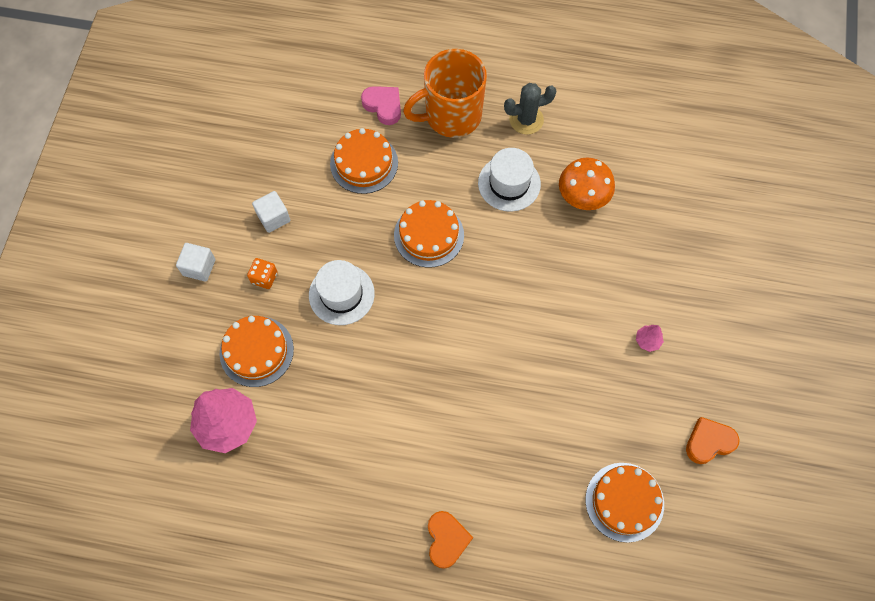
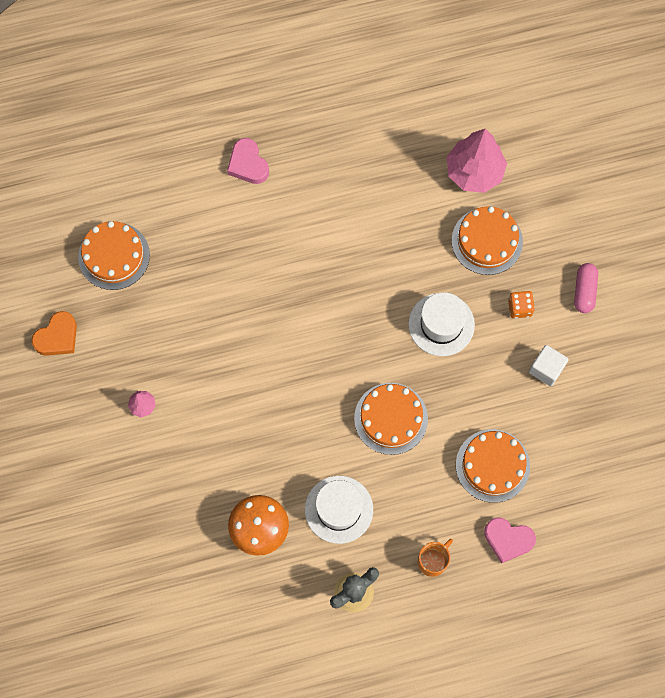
camera: 155 degrees right, 5 degrees up
(199, 267) = (584, 291): white cube -> pink capsule
(446, 540) = (248, 164): orange heart -> pink heart
(451, 116) = (433, 561): orange mug -> orange mug, size x0.46

